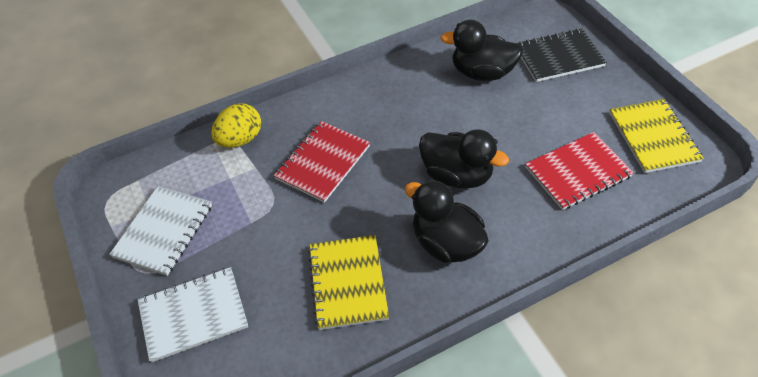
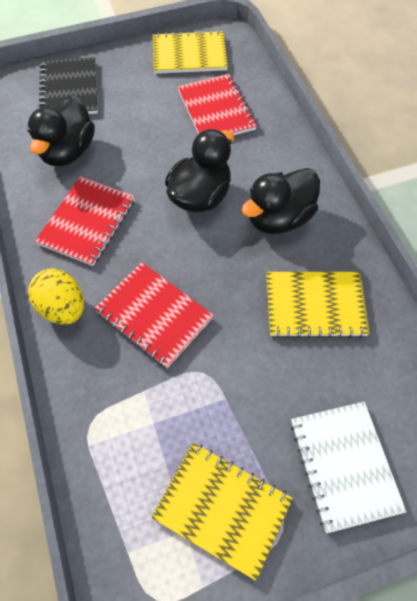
camera: 85 degrees left, 10 degrees up
(164, 231) = (222, 508): white notebook -> yellow notebook
(240, 139) = (91, 408): yellow egg -> yellow egg (63, 308)
(408, 102) = (87, 222): none -> red notebook

